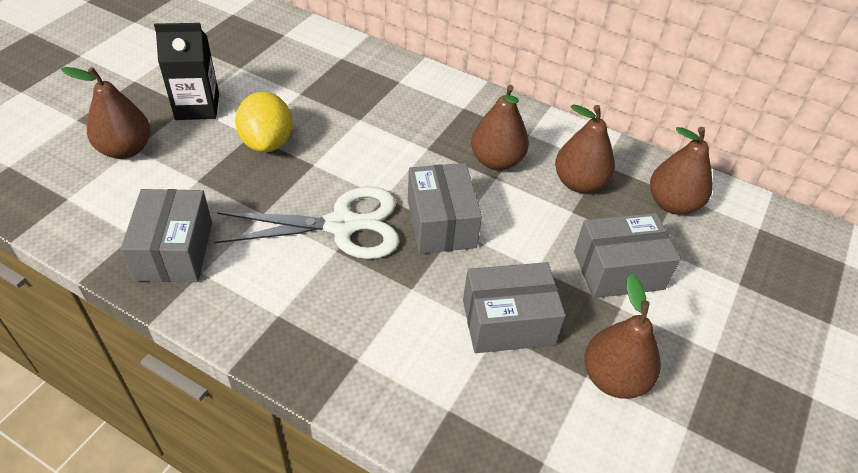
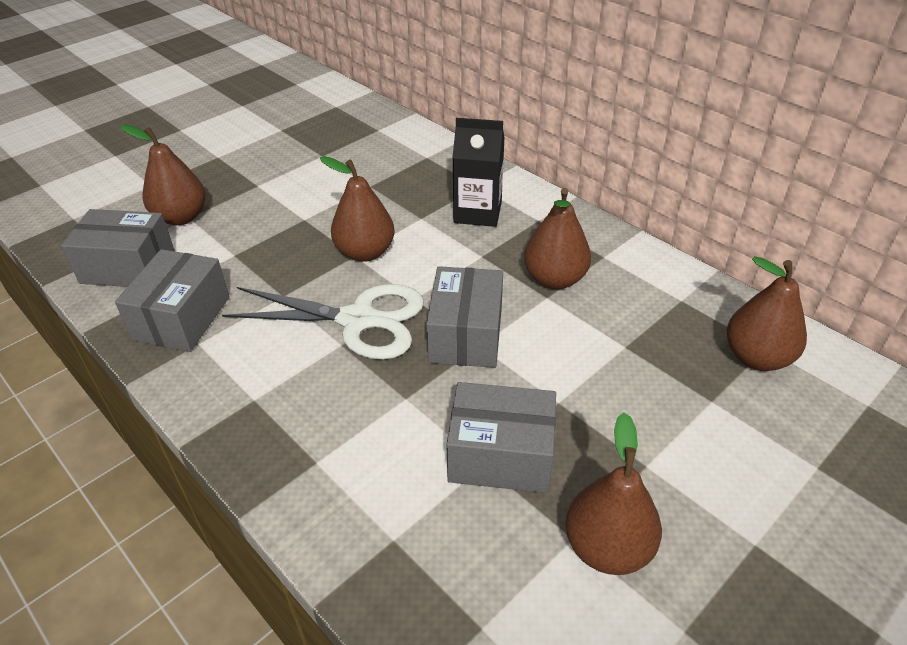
camera: 20 degrees right, 5 degrees down
(197, 107) = (264, 187): black carton -> black carton (477, 212)
(267, 142) = (317, 228): yellow lemon -> none
(579, 183) = (645, 317): brown pear -> brown pear (365, 252)
(618, 270) = (659, 422): grey box -> grey box (128, 267)

